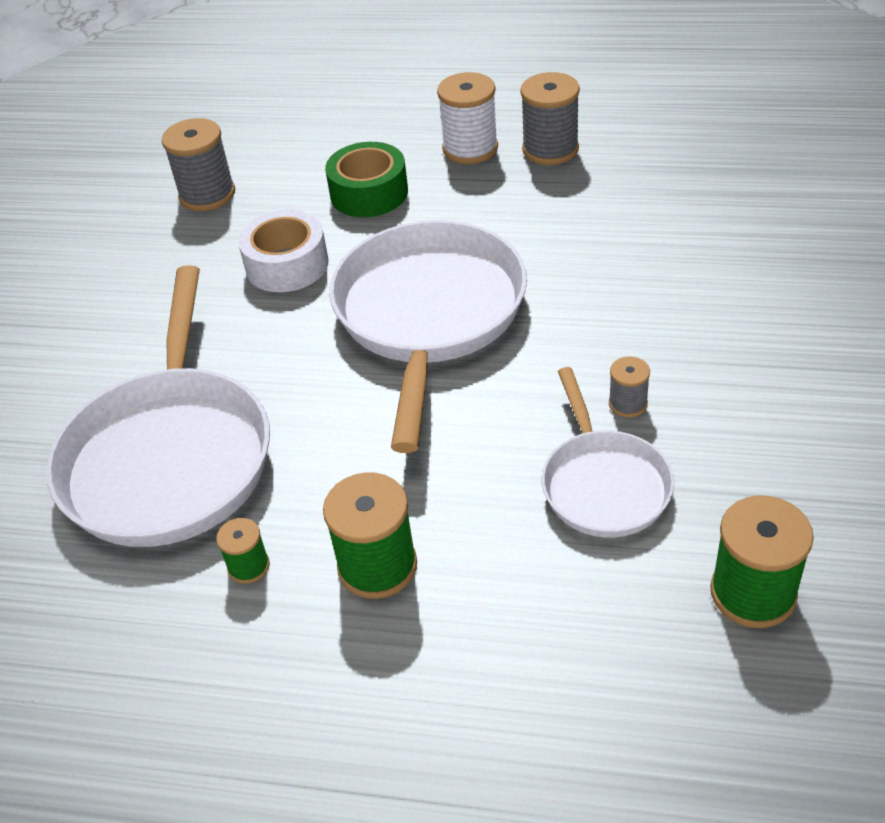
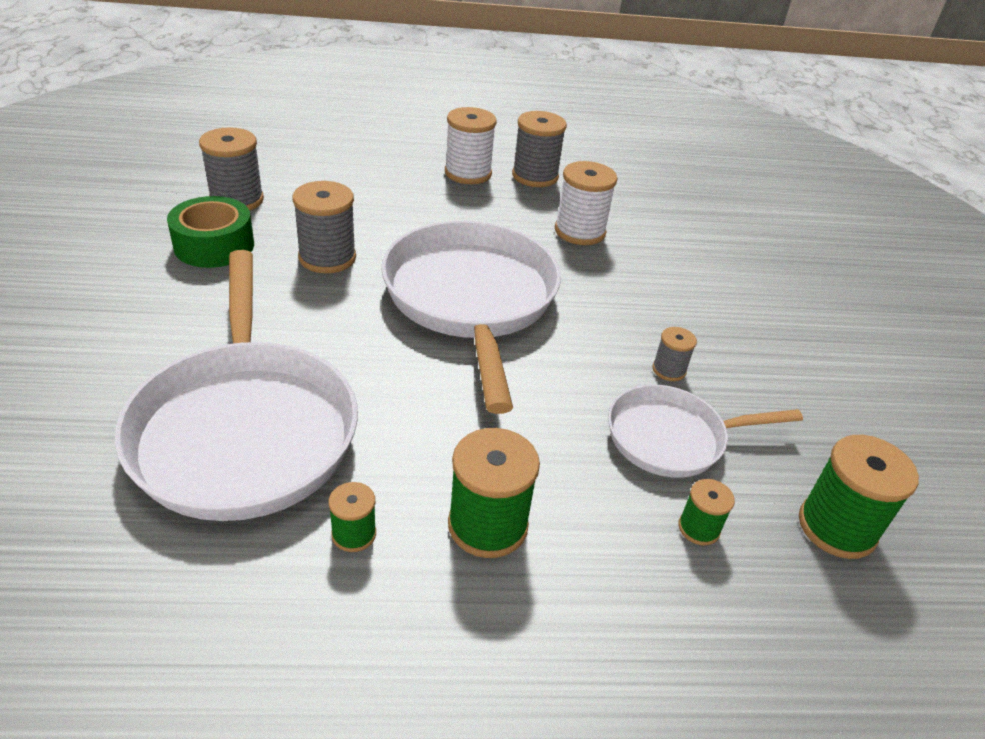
camera: 20 degrees left, 5 degrees down
(287, 265) = (327, 258): white tape -> grey spool
(369, 193) = (389, 203): green tape -> green tape (214, 245)
(581, 225) = (580, 231): none -> white spool
(595, 584) = (698, 528): none -> green spool
(603, 484) = (673, 438): white pan -> white pan turned 105 degrees clockwise

